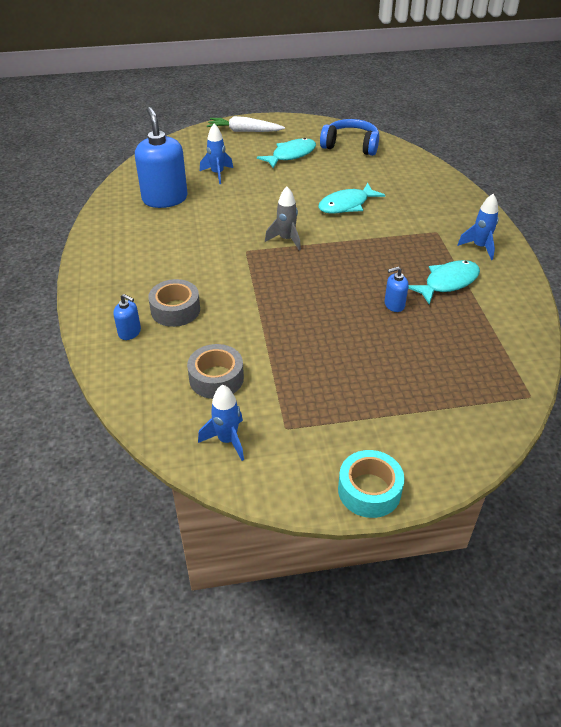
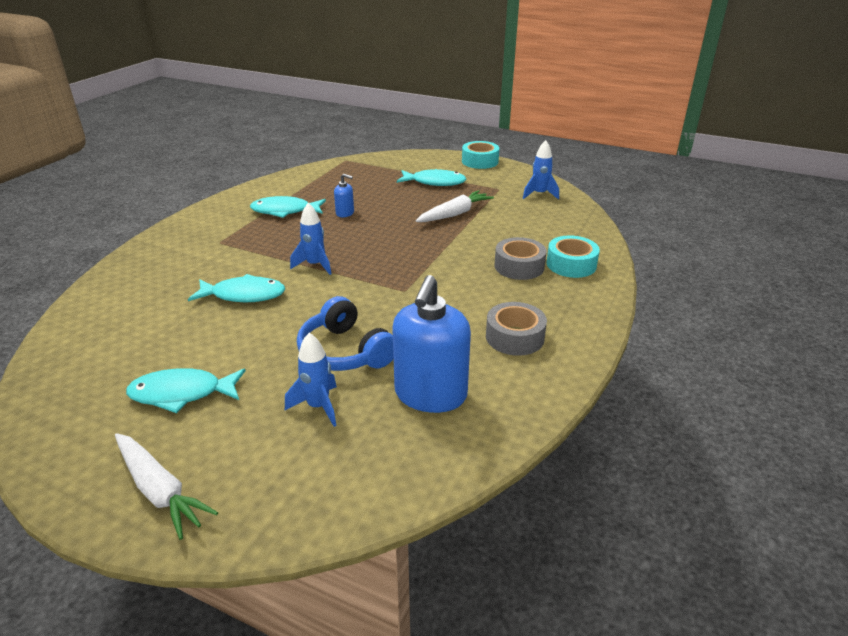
camera: 145 degrees left, 10 degrees down
(130, 332) = (571, 264): blue soap dispenser -> turquoise tape
(216, 378) = (522, 219): grey tape -> grey tape (514, 337)
(286, 239) = (354, 285): grey rocket -> none
(292, 353) = (454, 214): none -> white carrot
(350, 146) = (89, 372): blue headphones -> blue headphones (345, 352)
(371, 402) = (435, 182): none -> turquoise fish
(479, 247) = (215, 221): blue rocket -> blue rocket (315, 265)

